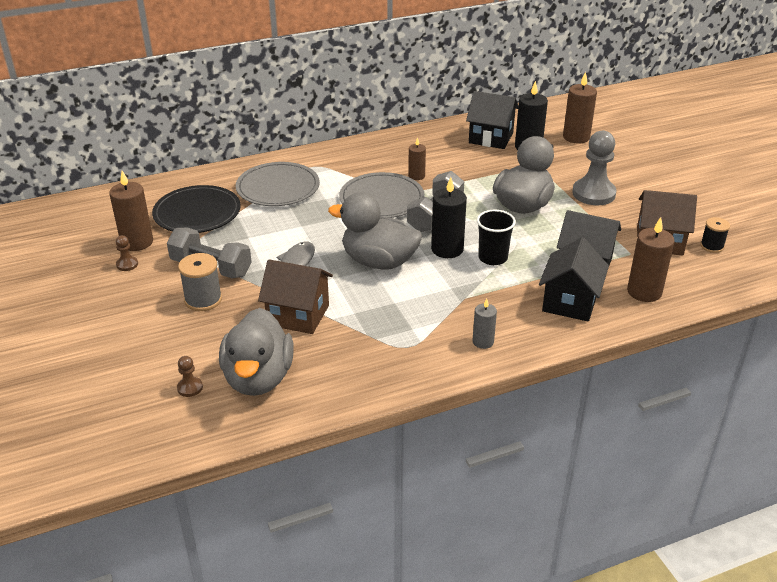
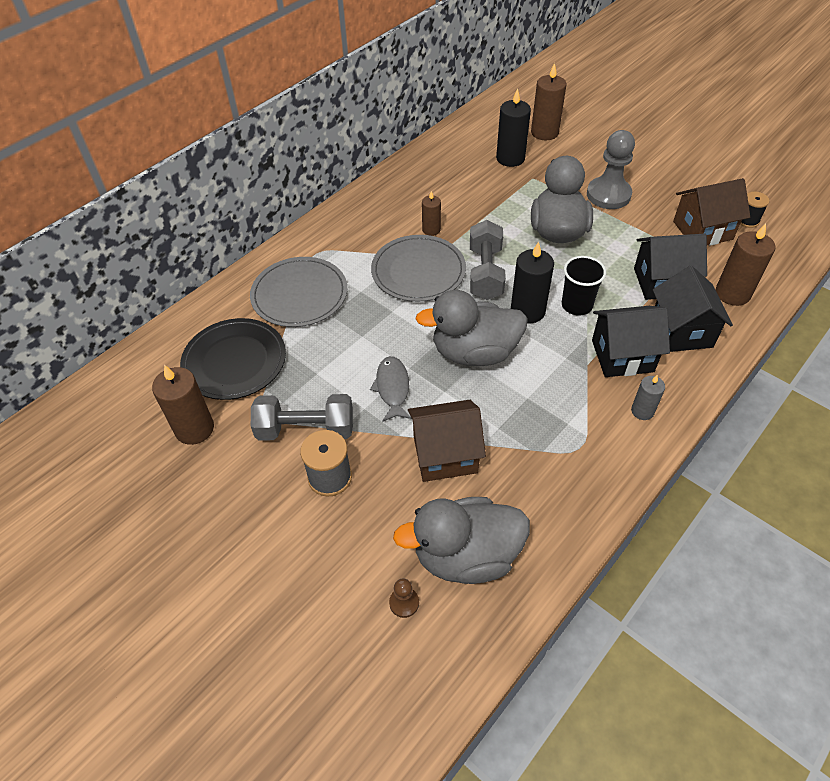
camera: 25 degrees left, 15 degrees up
(127, 264) = (206, 465): brown pawn -> none
(258, 378) = (466, 555): grey duck -> grey duck turned 105 degrees clockwise
(491, 138) = (467, 158): black house -> black house (622, 356)

